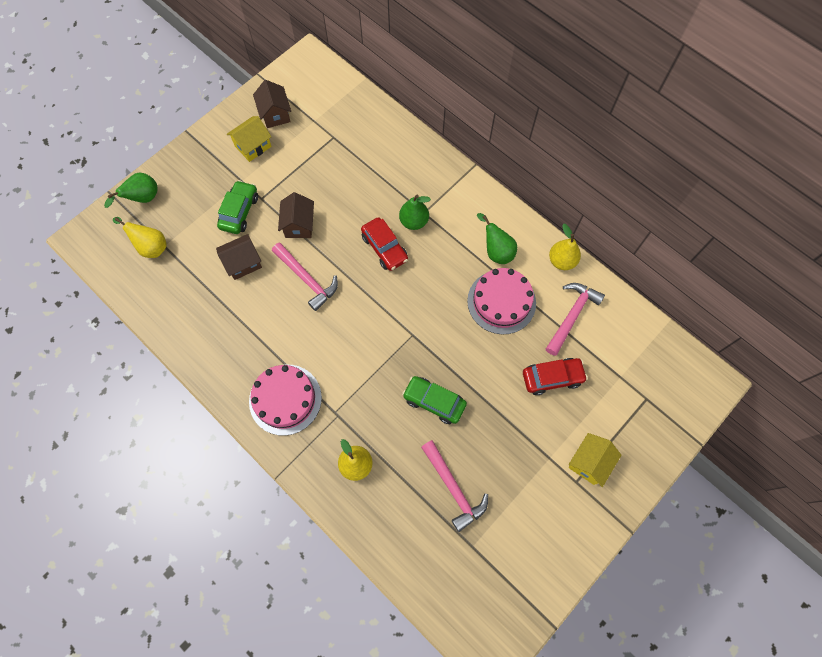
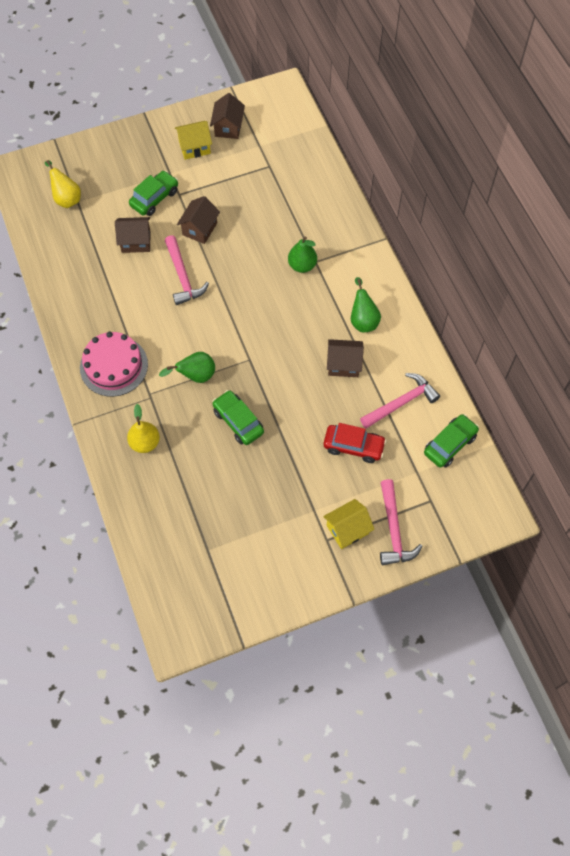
camera: 25 degrees right, 5 degrees down
(143, 199) = (79, 156): green pear -> green pear (195, 376)
(384, 248) = (264, 278): red car -> none
(453, 488) = (216, 497): pink hammer -> pink hammer (393, 530)
(501, 302) = (343, 364): pink cake -> brown house
(561, 261) = (419, 352): yellow pear -> none
(634, 337) = (449, 444): none -> green car

